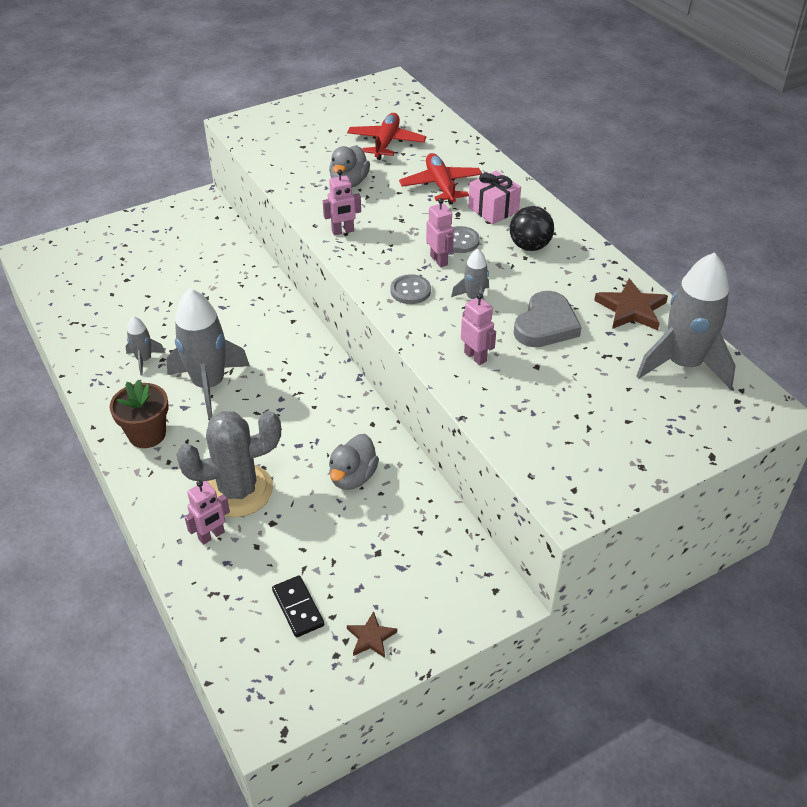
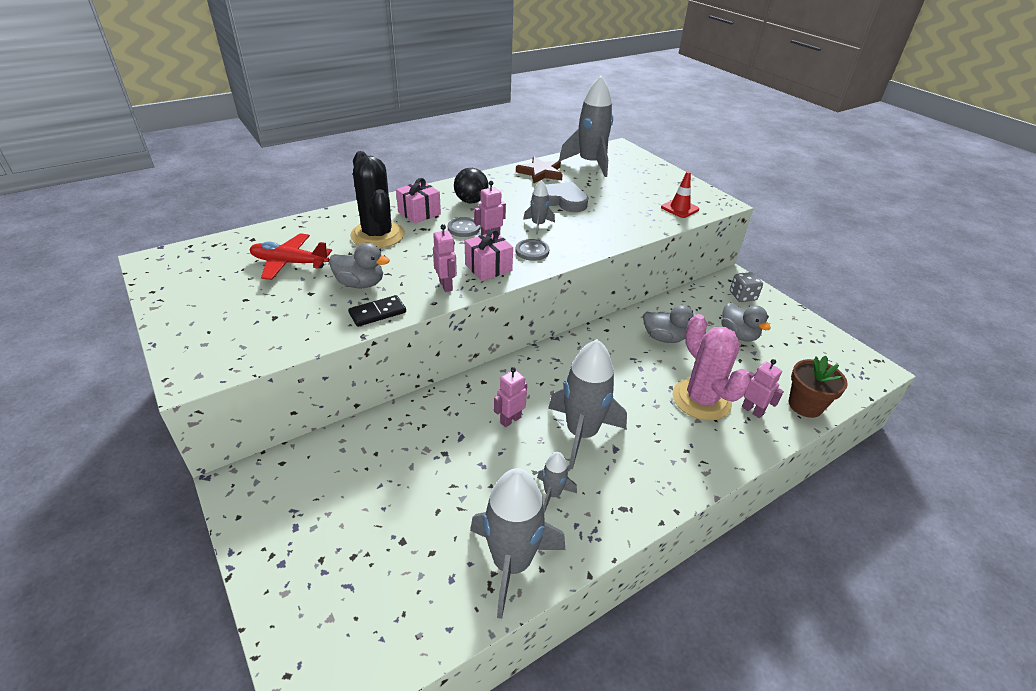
camera: 95 degrees left, 5 degrees down
(88, 334) = (512, 563): none -> grey rocket
(147, 434) = (658, 472): brown flower pot -> brown flower pot (805, 405)
(238, 490) = (701, 399): grey cactus -> pink cactus
(298, 608) = (789, 359): black domino -> black domino (377, 313)
(355, 562) = (738, 335): none -> grey duck
(371, 637) = (791, 327): brown star -> none
(375, 258) = (488, 267): none -> pink gift
(441, 185) = (377, 235): red plane -> black cactus
(450, 594) = (742, 296): none -> grey dice
(475, 357) = (603, 226): pink robot -> pink robot (510, 420)
(541, 447) = (679, 208): none -> red traffic cone

